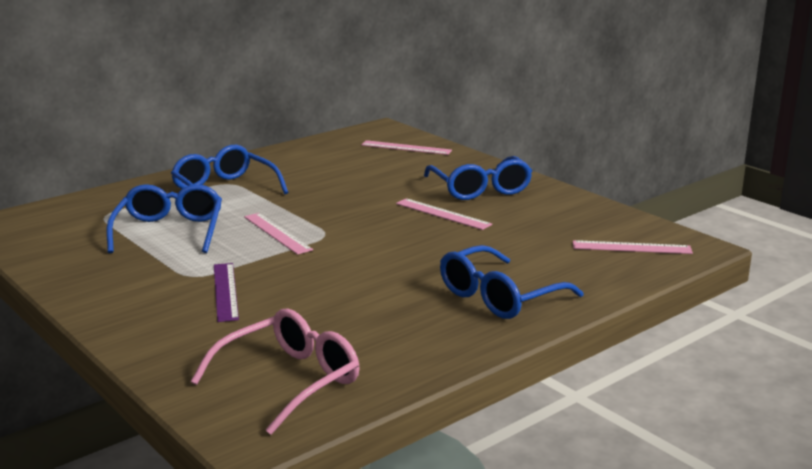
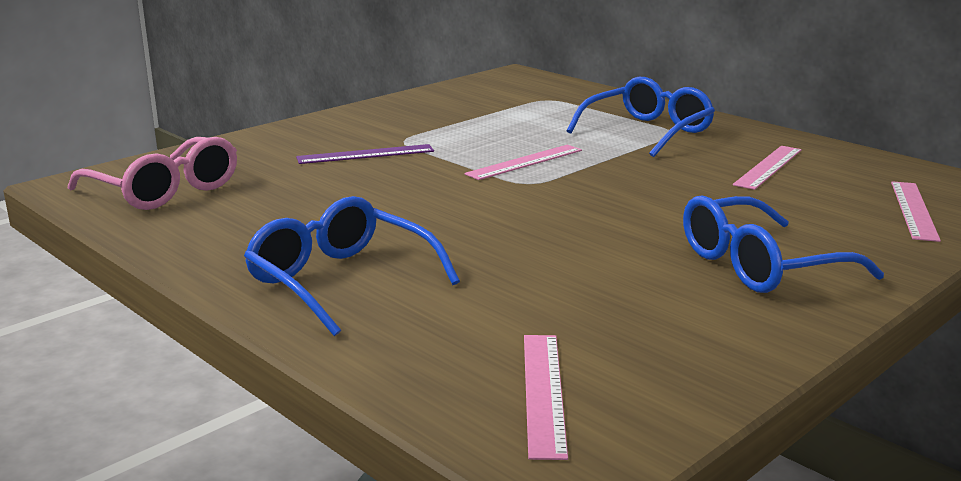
camera: 85 degrees right, 0 degrees up
(169, 231) = (515, 123): blue glasses -> none
(442, 214) = (631, 242): pink ruler -> pink ruler (768, 167)

